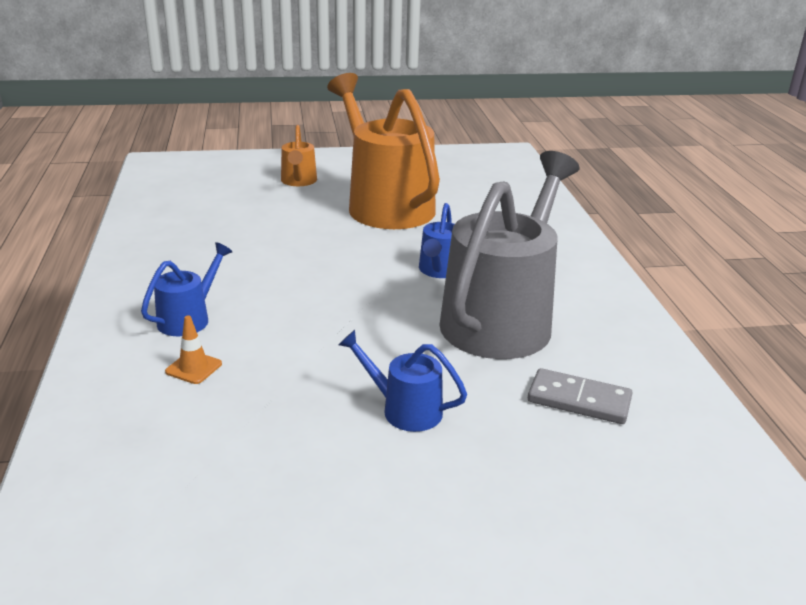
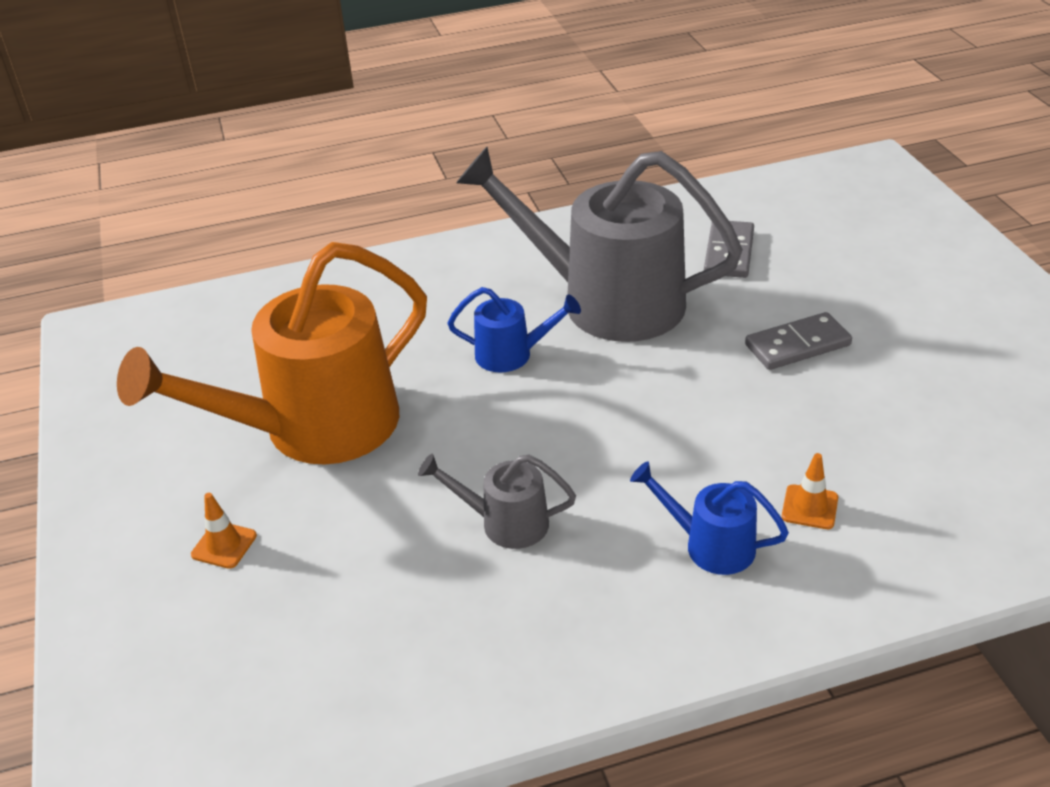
camera: 95 degrees left, 10 degrees up
(262, 252) = (504, 523): none -> grey watering can
(298, 182) = (224, 545): orange watering can -> orange traffic cone
(403, 409) = (797, 345): blue watering can -> grey domino

